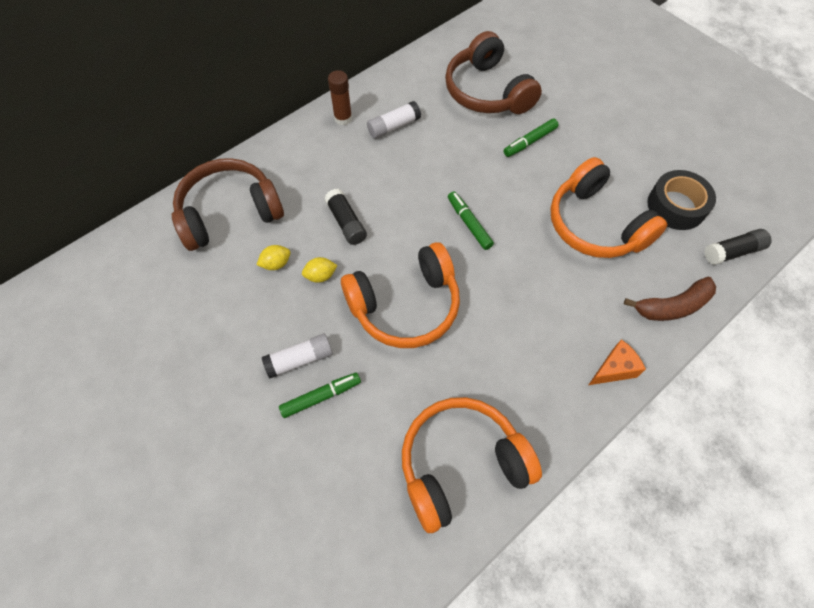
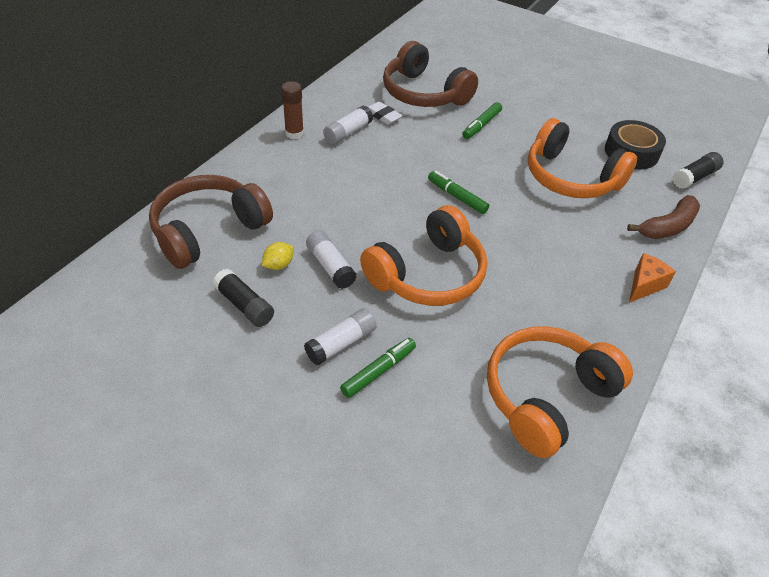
camera: 20 degrees left, 15 degrees down
(320, 276) = (330, 266): yellow lemon -> white glue stick
(346, 222) = (336, 217): black glue stick -> black glue stick (244, 305)
(435, 112) = (383, 116): none -> white eraser

